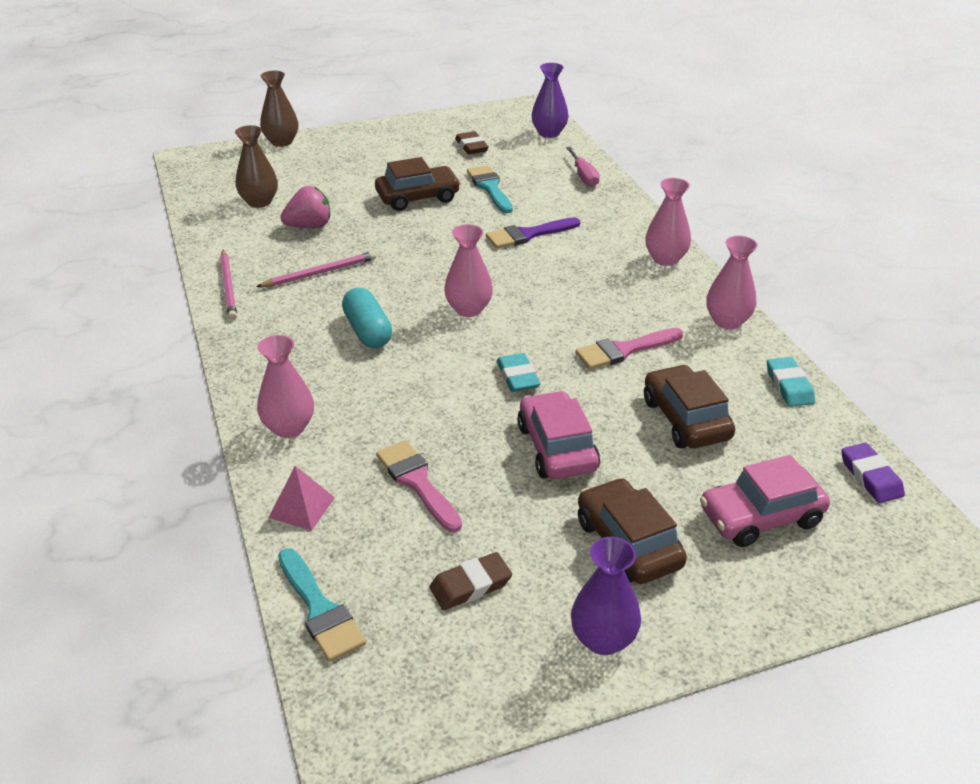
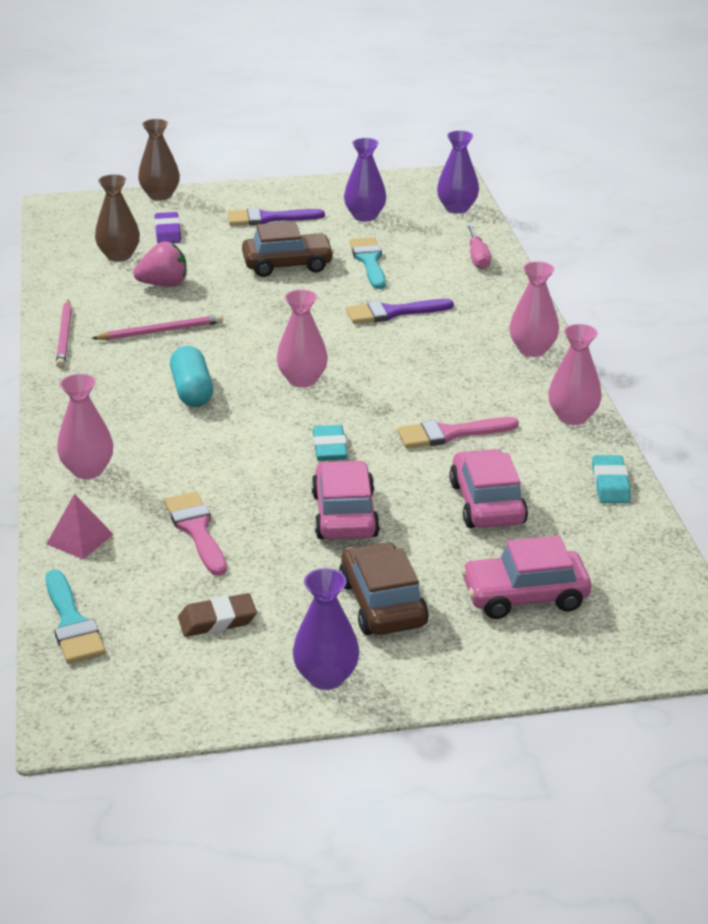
camera: 10 degrees right, 5 degrees down
(386, 155) = (268, 218): none -> purple brush
(471, 146) = (365, 216): brown eraser -> purple vase
(686, 419) = (487, 503): brown car -> pink car
(870, 477) = (655, 574): purple eraser -> purple eraser (167, 232)

